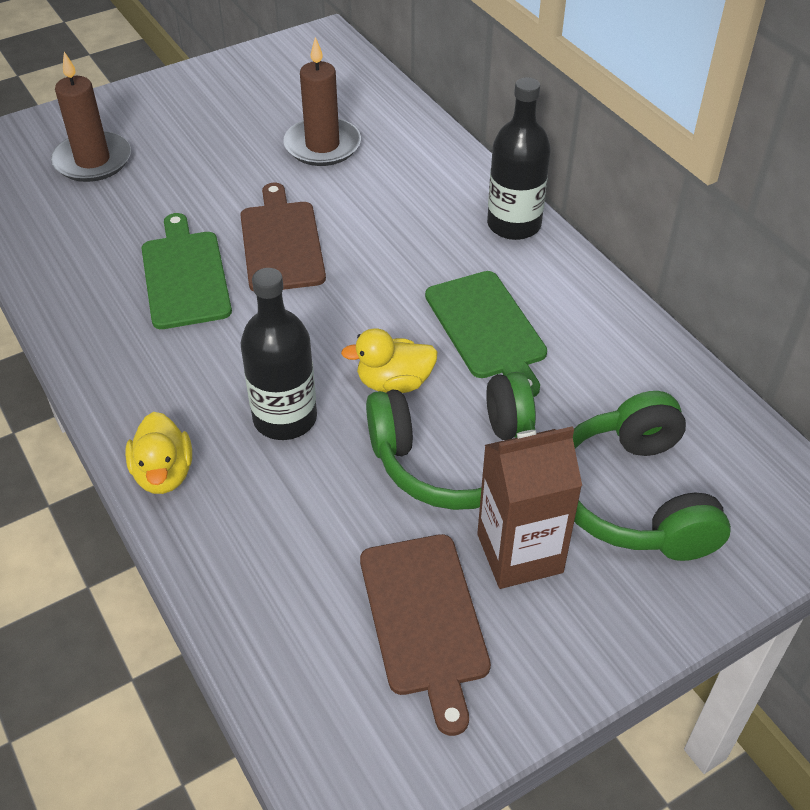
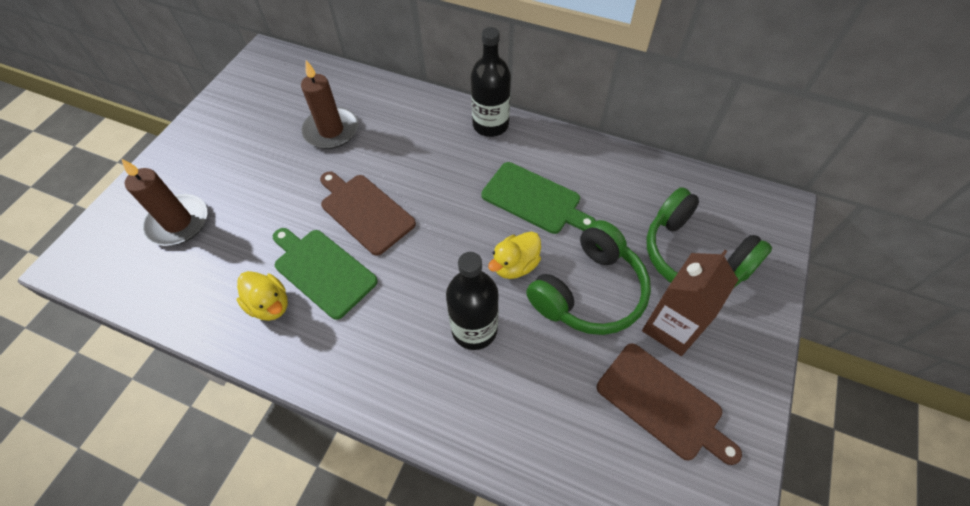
camera: 35 degrees left, 10 degrees up
(164, 473) = (435, 417): yellow duck -> yellow duck (270, 305)

